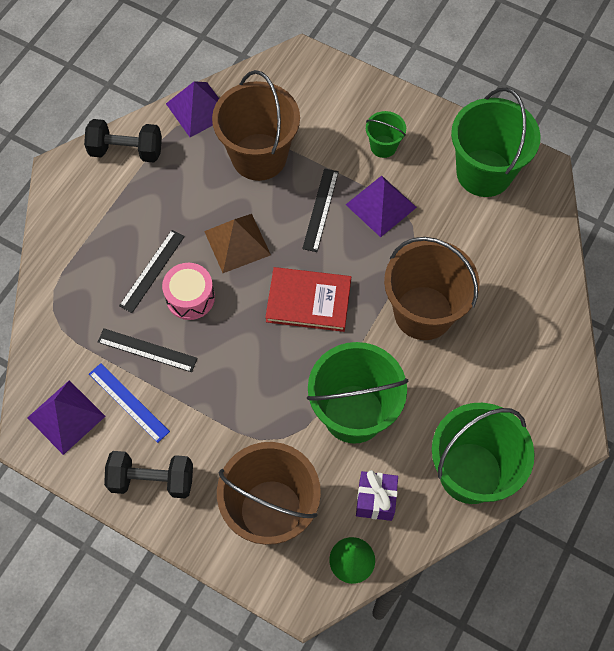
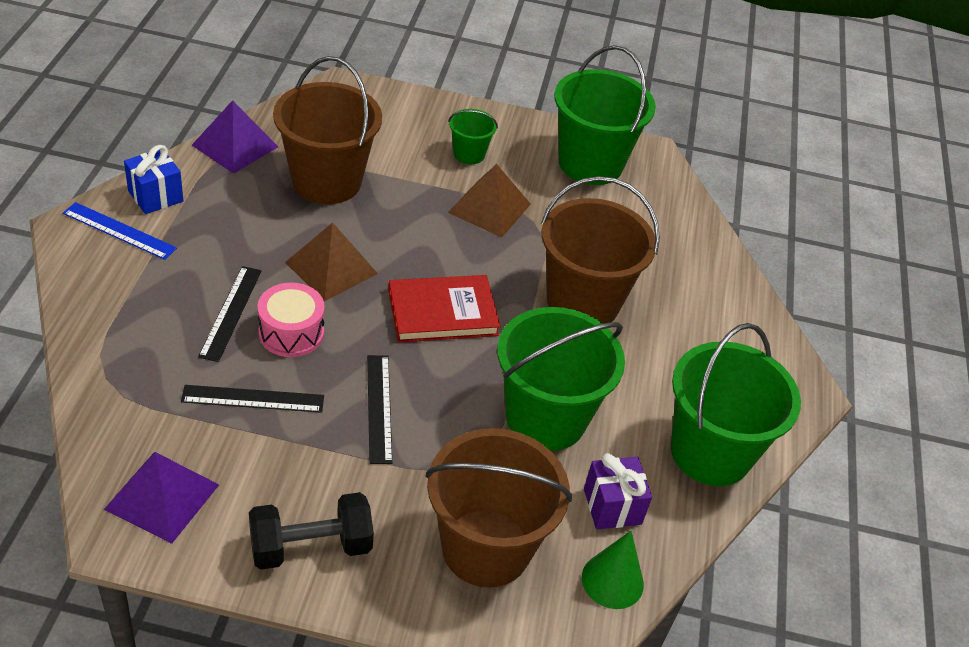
camera: 25 degrees left, 20 degrees down
(126, 151) = (155, 196): black dumbbell -> blue gift
(128, 402) = (247, 462): blue ruler -> blue ruler (119, 231)
(320, 209) = (420, 221): black ruler -> black ruler (379, 408)
(381, 206) = (489, 208): purple pyramid -> brown pyramid

